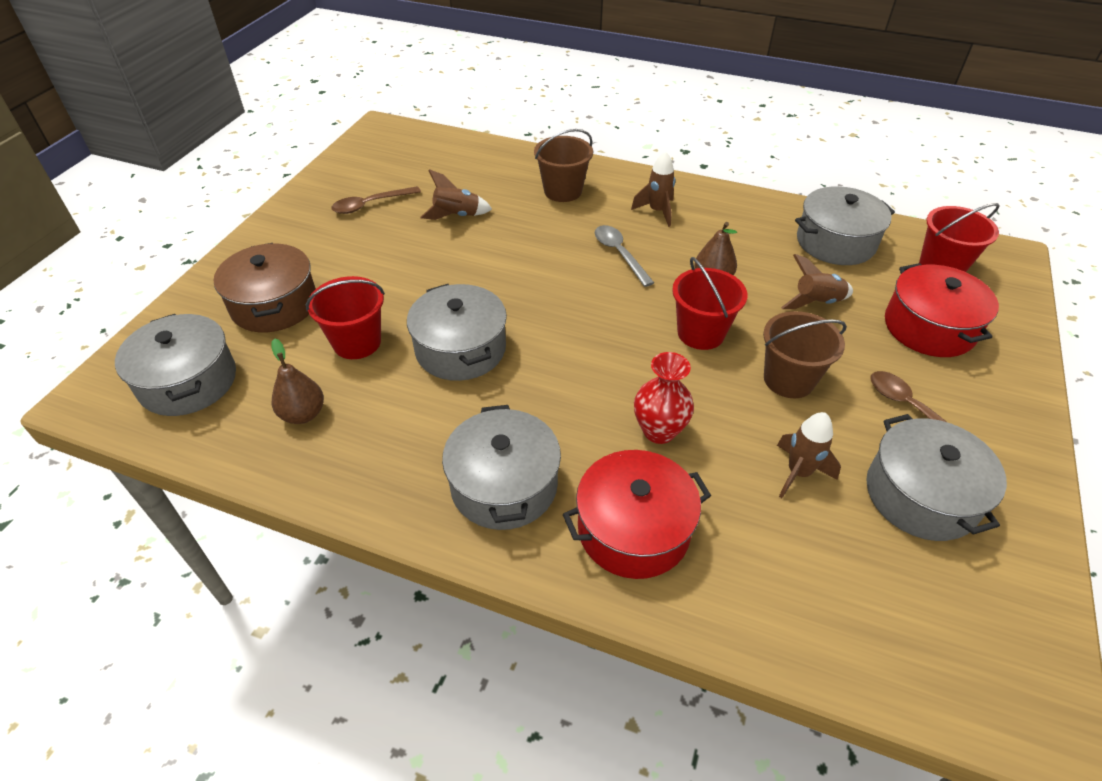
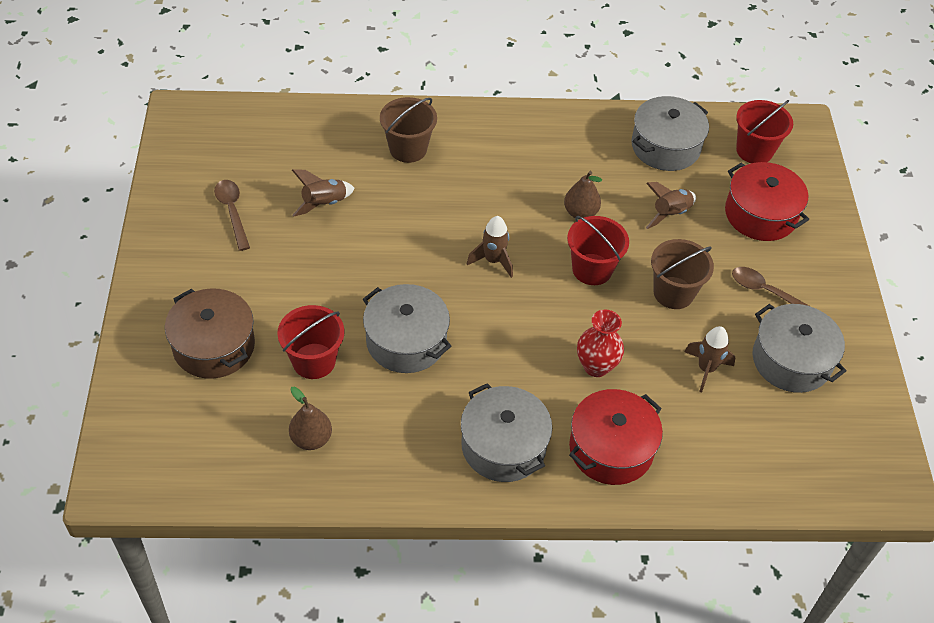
camera: 25 degrees left, 5 degrees up
(188, 381) = (190, 441): grey pot -> none
(370, 204) = (232, 212): brown spoon -> brown spoon turned 120 degrees clockwise
(619, 254) = (492, 207): grey spoon -> none
(657, 211) = (504, 151): brown rocket -> brown rocket (493, 260)

